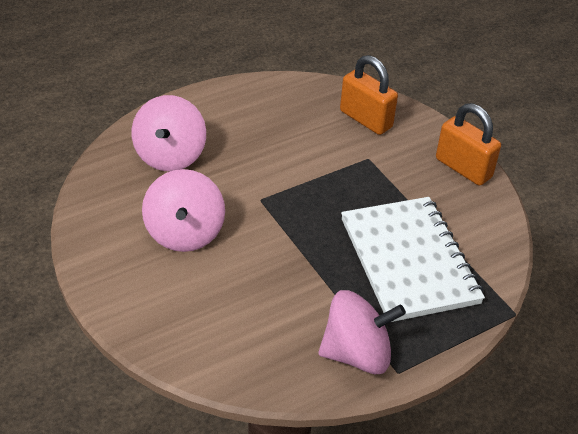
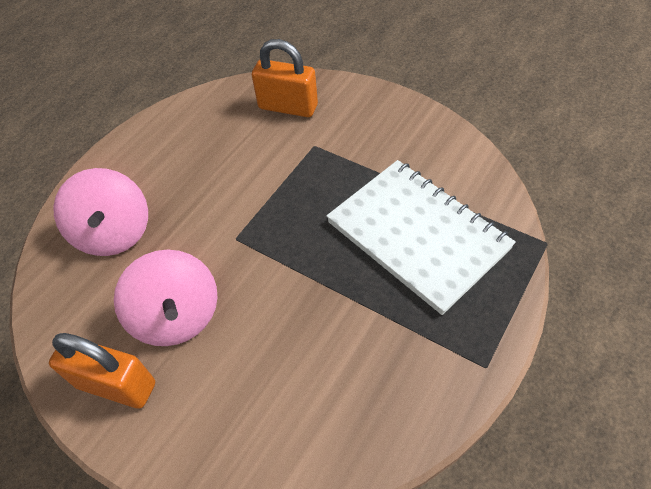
camera: 20 degrees left, 10 degrees up
(357, 353) = (434, 367): pink spinning top -> none
(463, 168) = (405, 116): orange padlock -> orange padlock (116, 385)

